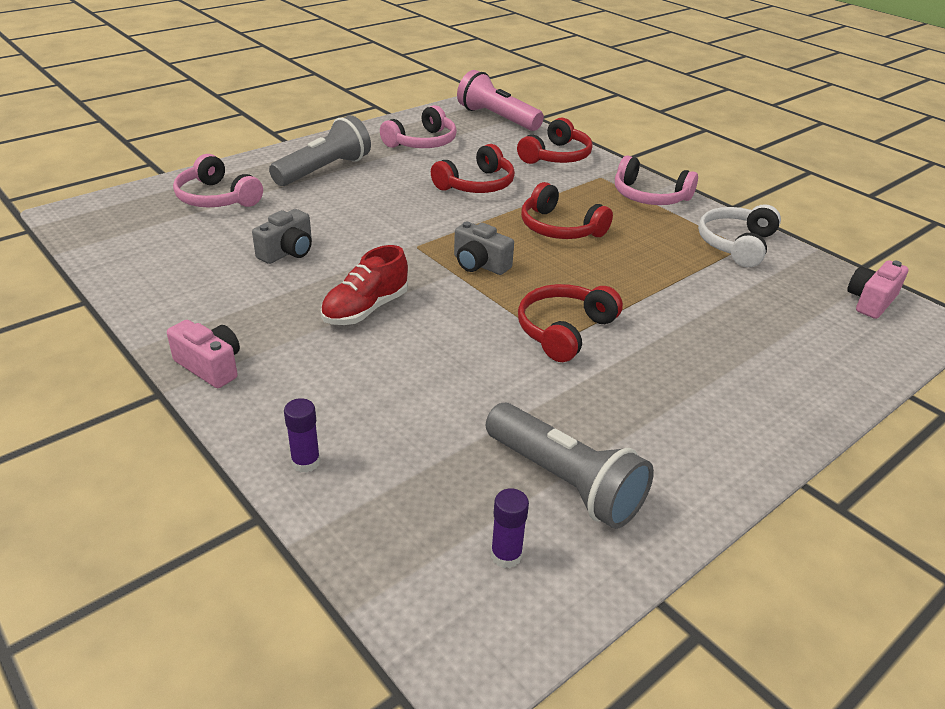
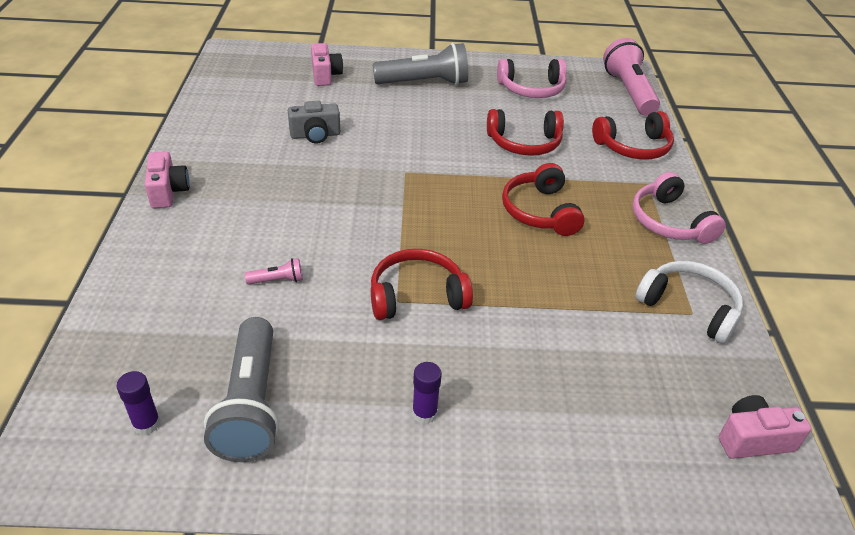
camera: 40 degrees right, 5 degrees up
(216, 198) = (325, 75): pink headphones -> pink camera
(306, 462) = (131, 284): purple glue stick -> purple glue stick (424, 413)
(365, 309) = (305, 202): red shoe -> none
(439, 381) = (277, 280): none -> pink flashlight
(479, 264) = (431, 209): grey camera -> none
(736, 244) = (689, 307): white headphones -> white headphones turned 60 degrees clockwise

